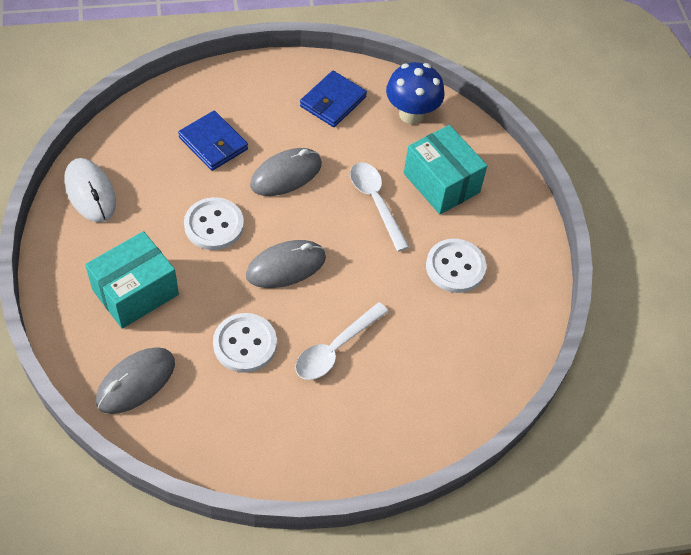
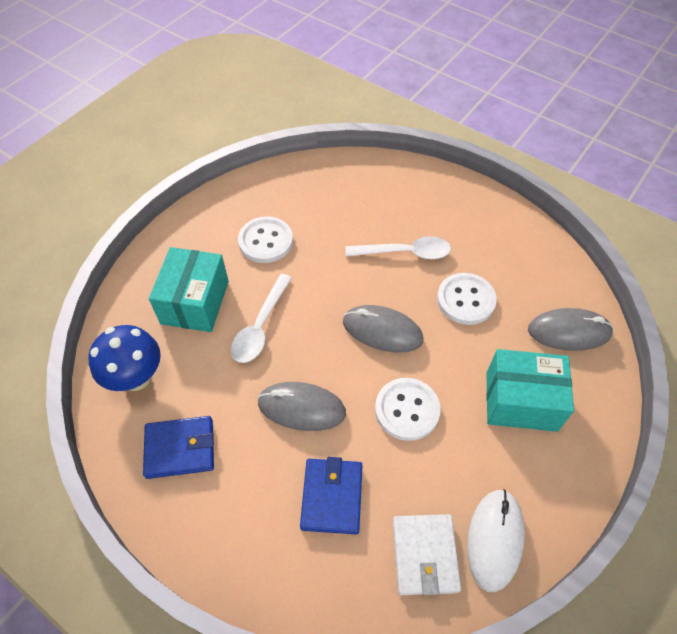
camera: 130 degrees left, 0 degrees up
(128, 155) = (425, 555): none -> white wallet

